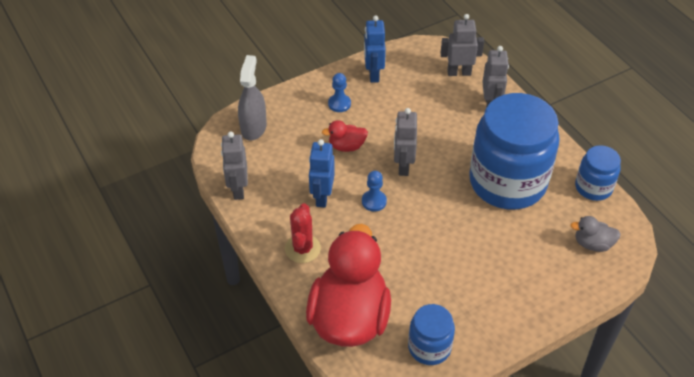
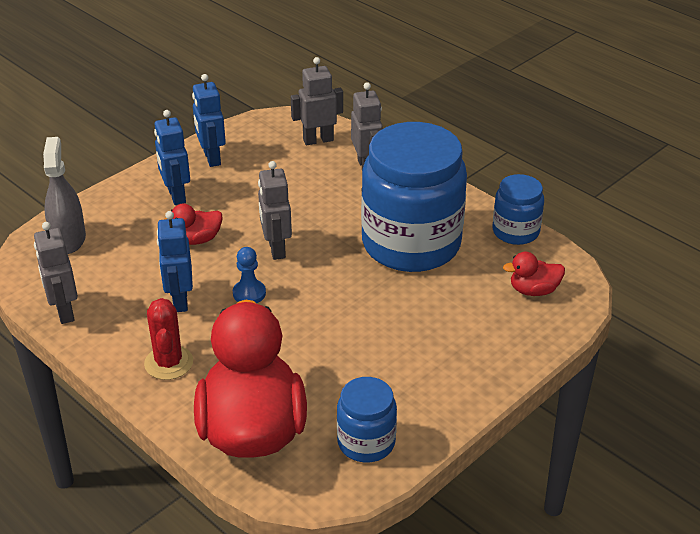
camera: 15 degrees left, 10 degrees down
(339, 104) = (176, 196): blue pawn -> blue robot
(592, 244) = (533, 290): grey duck -> red duck

